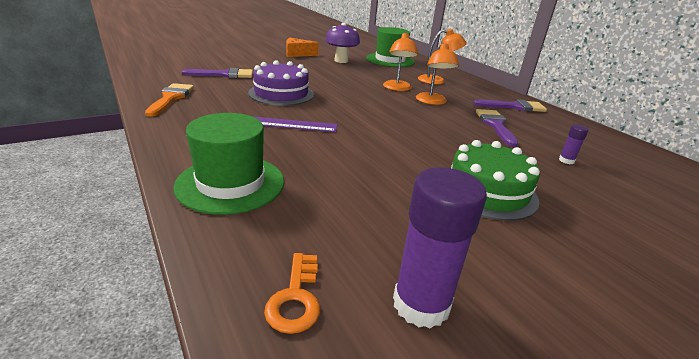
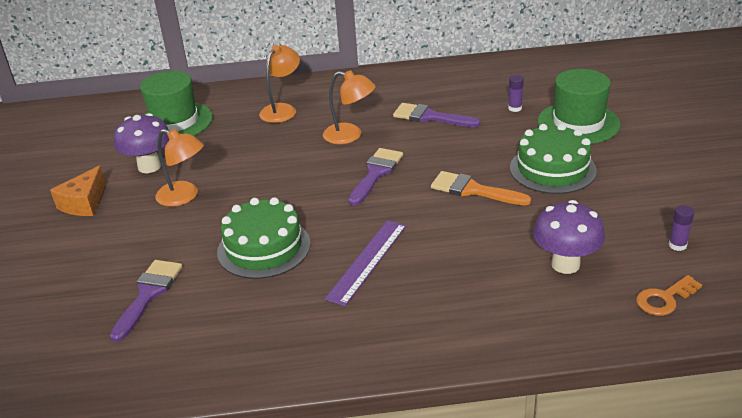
camera: 60 degrees left, 5 degrees up
(171, 98) = (230, 355): orange brush -> orange brush (473, 190)
(230, 183) = (498, 316): green hat -> green hat (578, 123)
(281, 93) = (264, 248): purple cake -> green cake
(295, 298) = (664, 299): orange key -> orange key turned 120 degrees clockwise
(327, 214) = (565, 264): none -> purple mushroom
(397, 88) = (293, 148): orange lamp -> orange lamp (184, 196)
(421, 304) = (677, 245): purple glue stick -> purple glue stick, size x0.46
(514, 107) = (388, 87): purple brush -> purple brush (376, 173)

